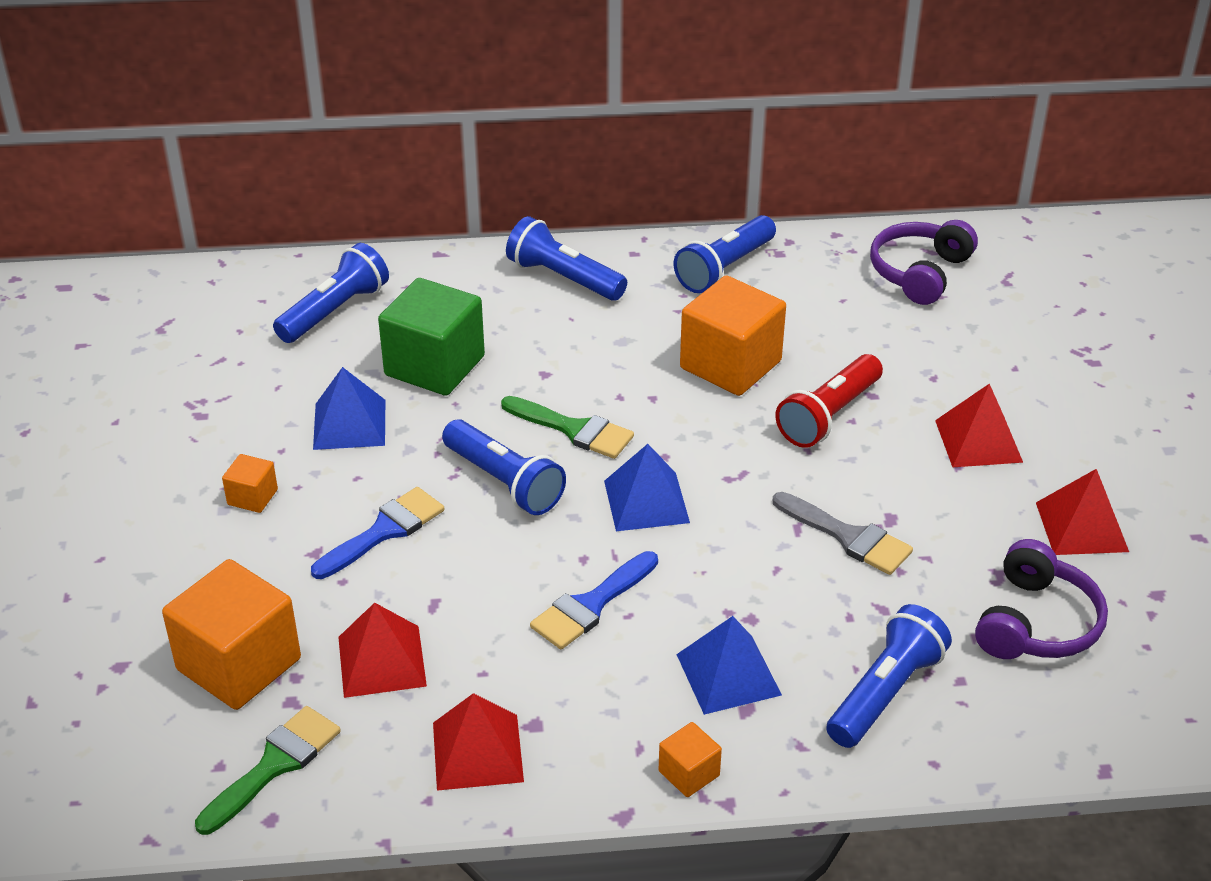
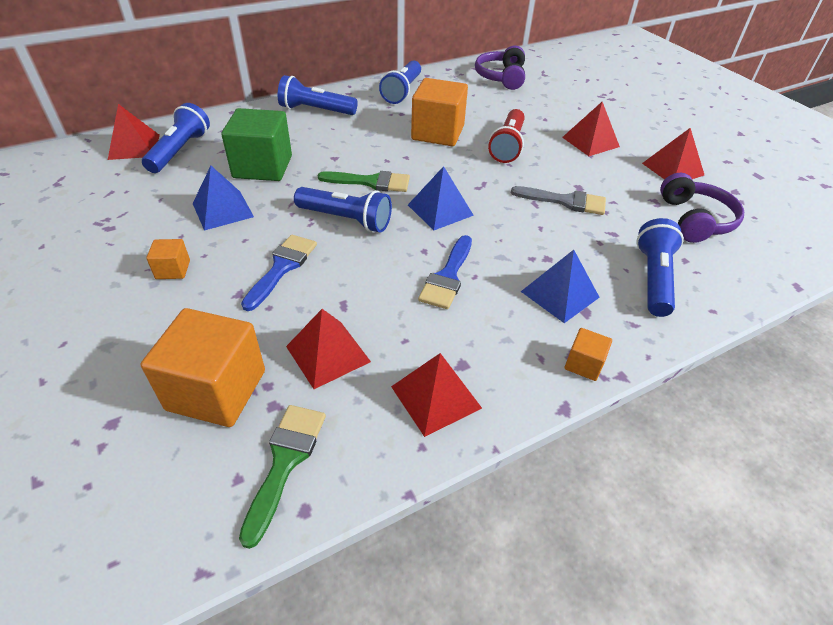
camera: 25 degrees left, 5 degrees up
(277, 289) = (134, 147): none -> red pyramid

